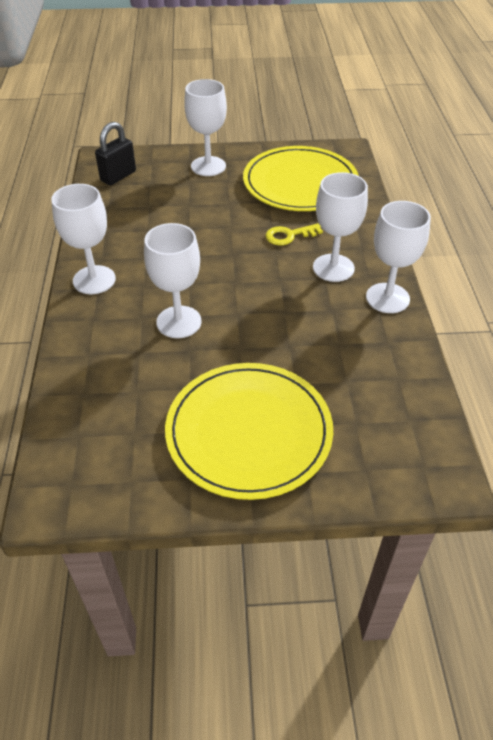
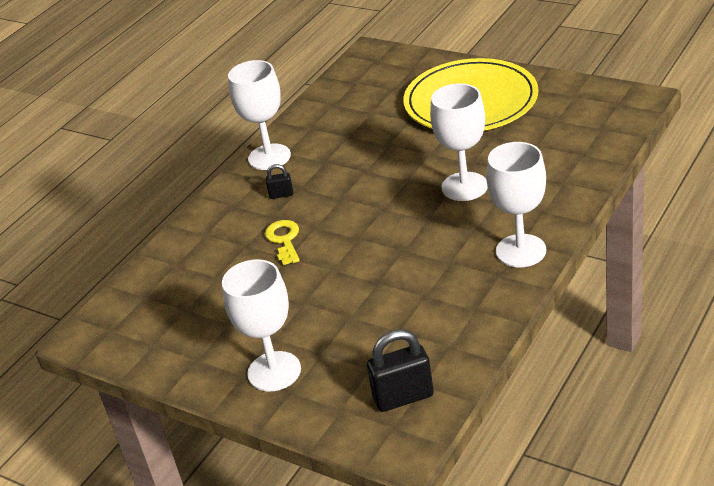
camera: 140 degrees left, 10 degrees down
(289, 235) = (284, 240): yellow key -> yellow key turned 120 degrees counterclockwise
(300, 183) = (198, 303): yellow plate -> none
(333, 268) = (281, 195): white goblet -> black padlock

